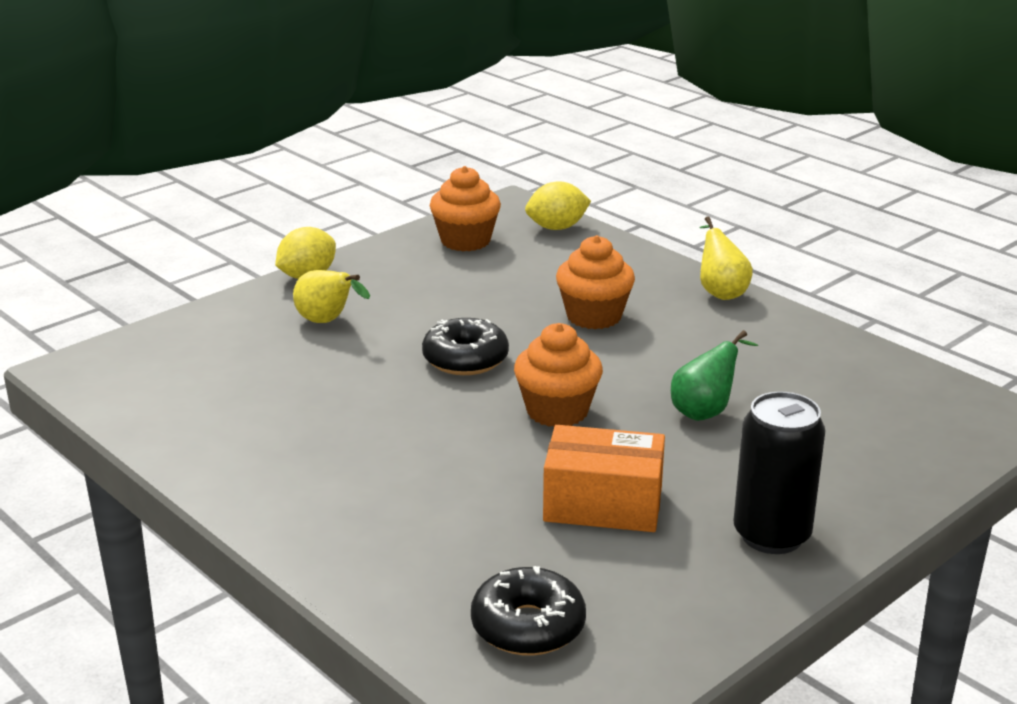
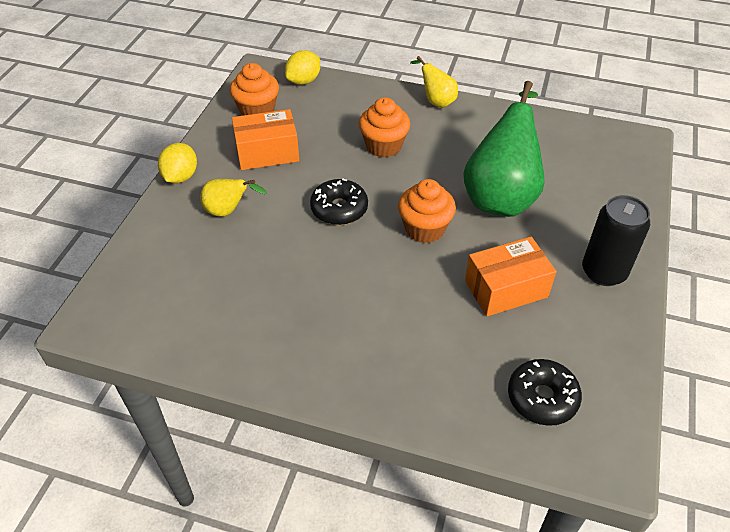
camera: 30 degrees left, 20 degrees up
(434, 282) = (267, 152): none -> orange box
(705, 411) = (501, 196): green pear -> green pear, size x2.06

